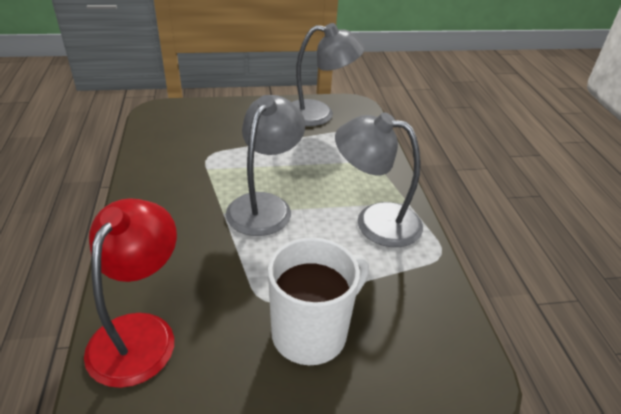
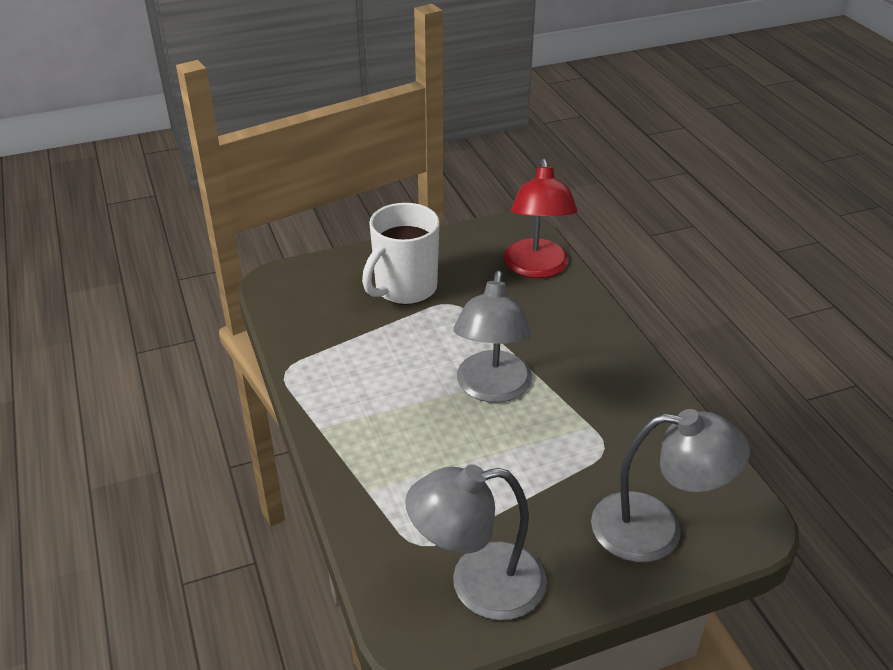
camera: 170 degrees right, 0 degrees up
(375, 221) = (359, 394): grey lamp -> grey lamp (656, 529)

